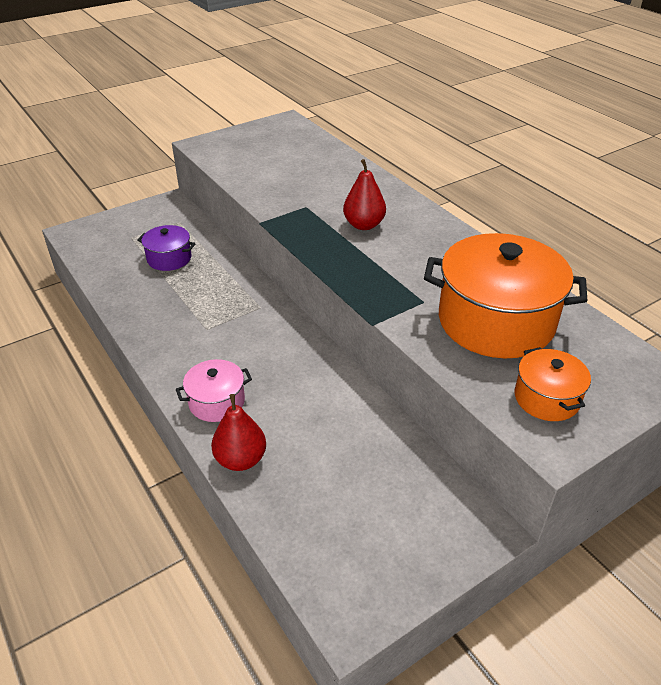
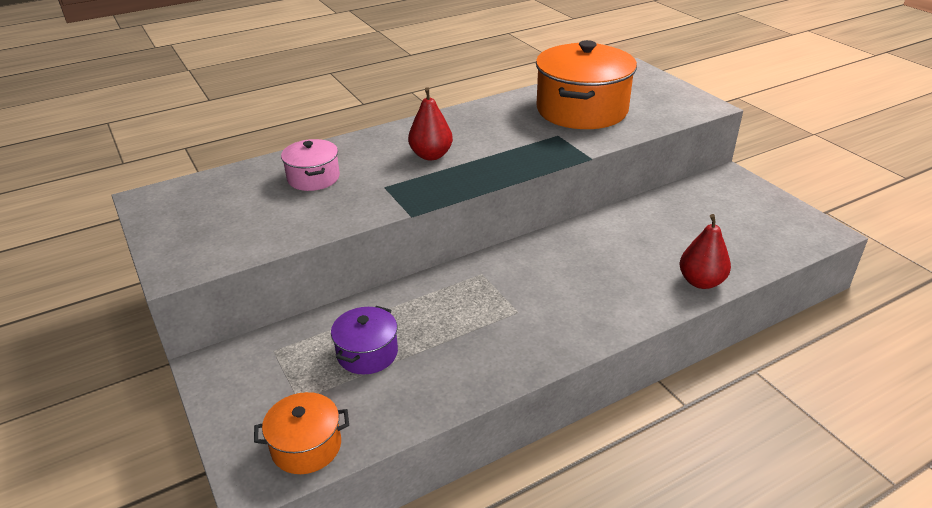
camera: 85 degrees left, 5 degrees down
(217, 402) = (632, 299): pink pot -> pink pot (313, 178)
(546, 398) = (663, 102): orange pot -> orange pot (306, 446)

